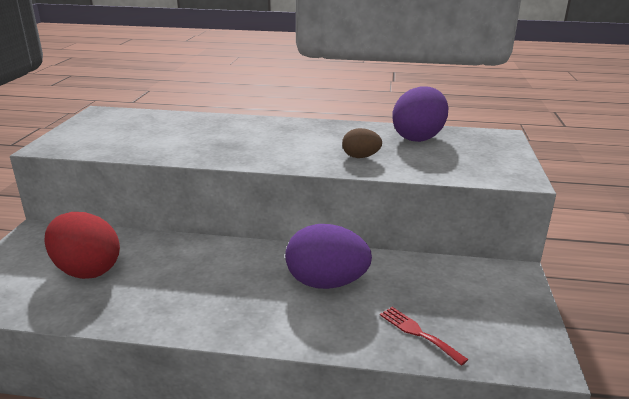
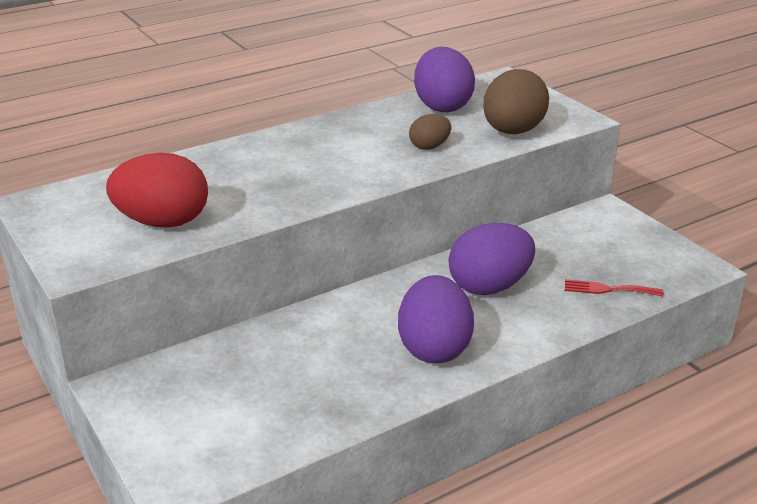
camera: 40 degrees left, 5 degrees up
(87, 270) = (257, 388): red egg -> red egg (163, 222)
(219, 304) = (434, 348): none -> purple egg
(443, 168) = (512, 131): none -> brown egg

